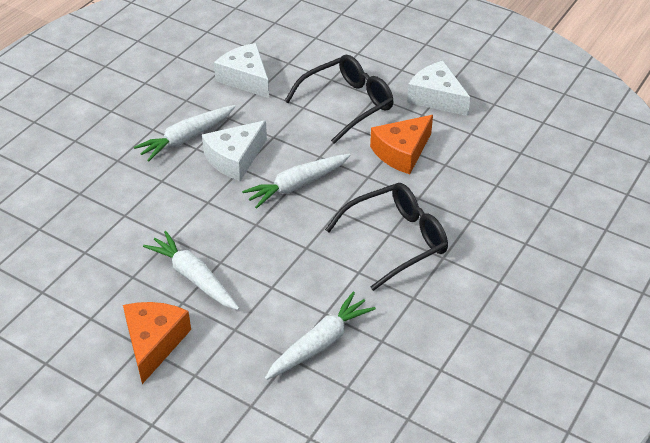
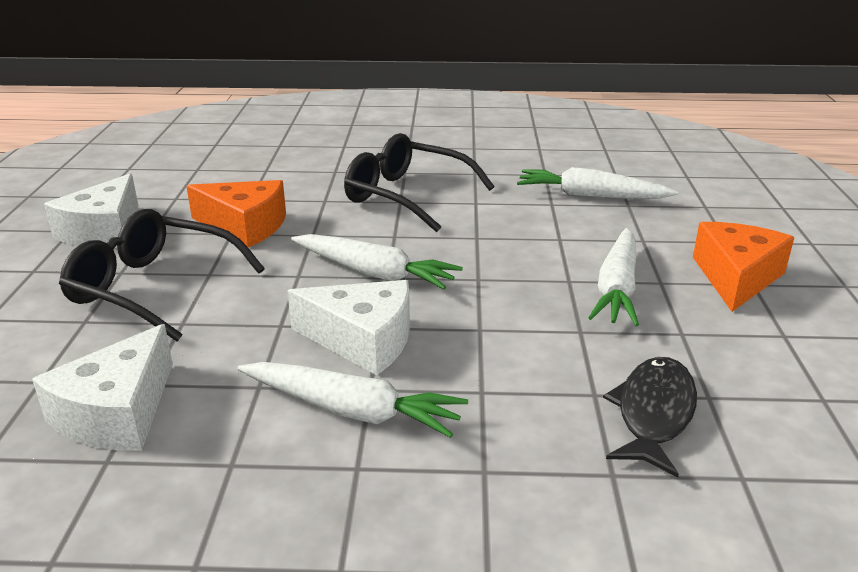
camera: 120 degrees left, 15 degrees down
(94, 226) = (653, 414): none -> black fish
(154, 343) = (736, 277): orange cheese -> orange cheese turned 135 degrees clockwise

